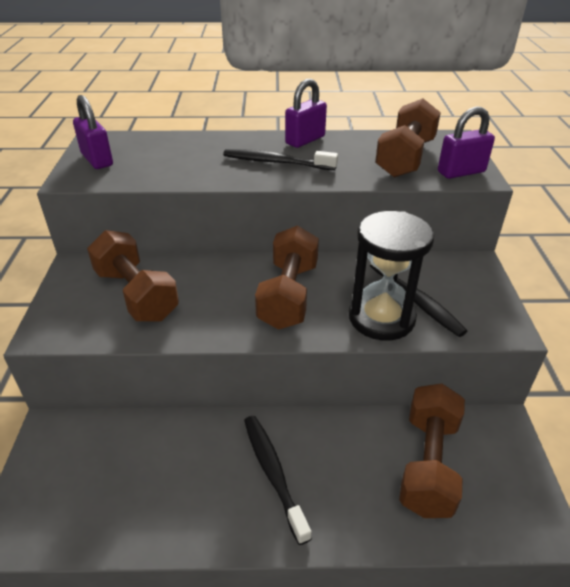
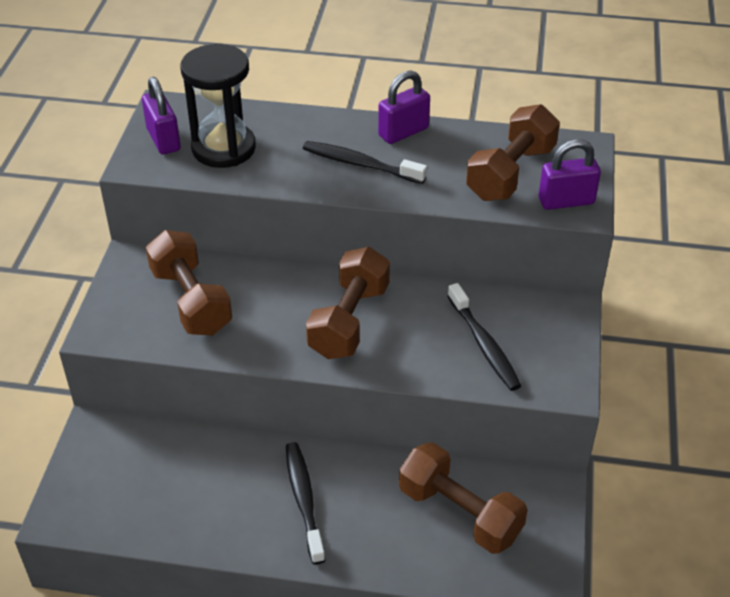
camera: 10 degrees right, 5 degrees up
(381, 318) = (439, 359): black hourglass -> black hourglass (223, 148)
(428, 463) = (460, 513): brown dumbbell -> brown dumbbell turned 75 degrees counterclockwise

